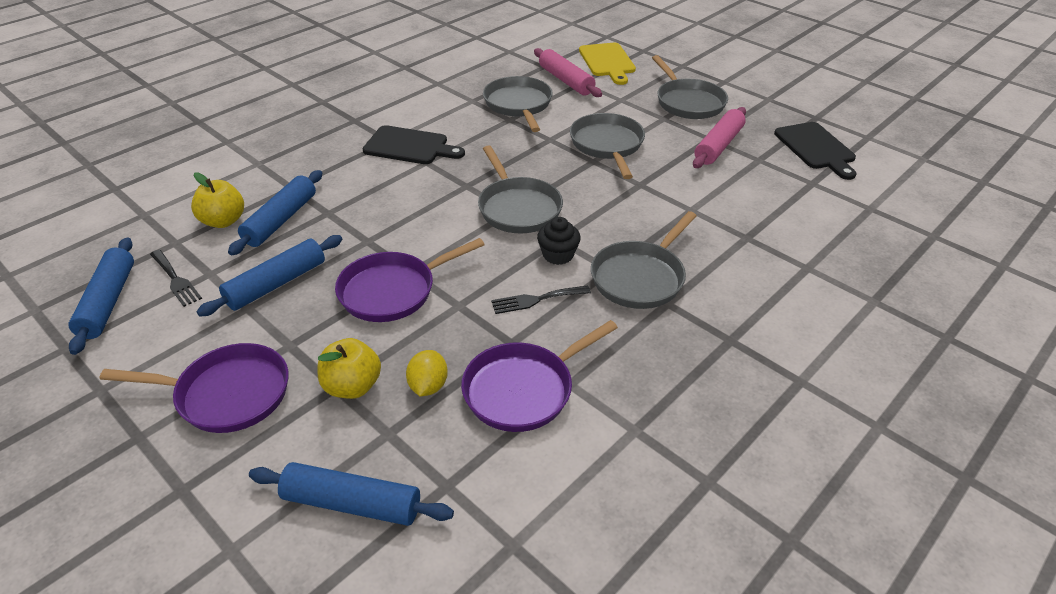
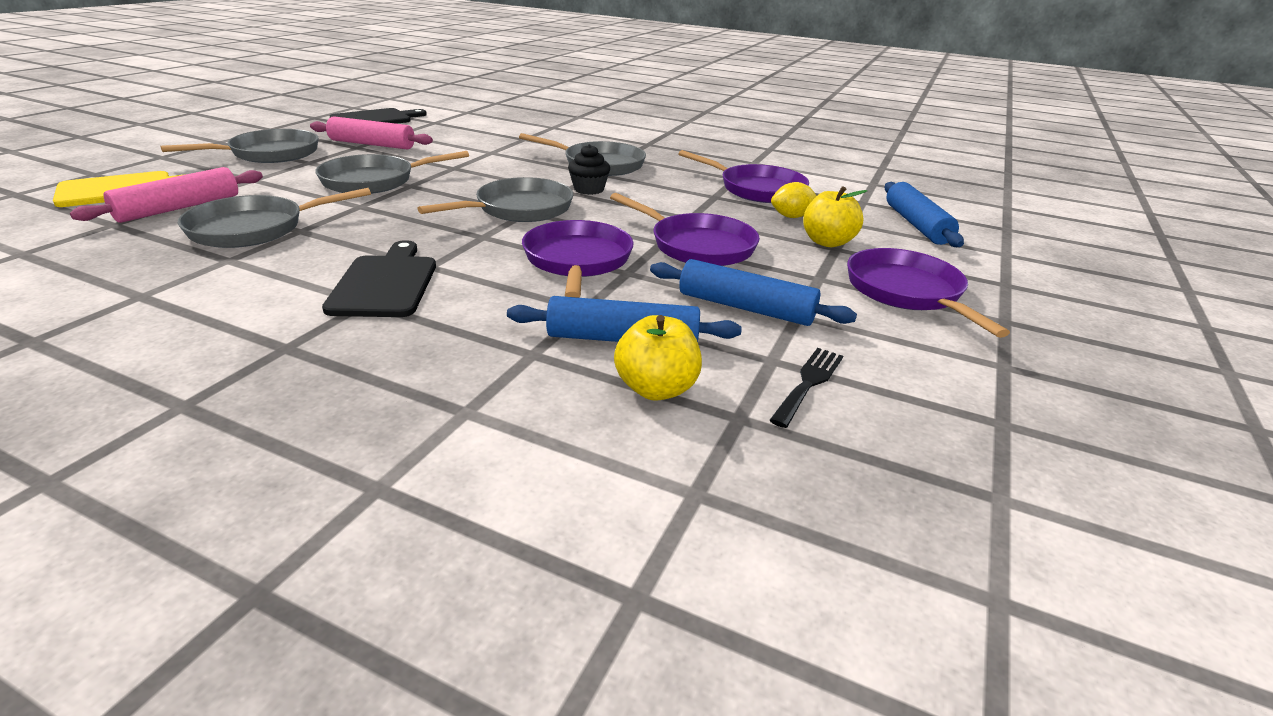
camera: 110 degrees left, 10 degrees down
(108, 302) = (904, 426): blue rolling pin -> none
(399, 221) = (577, 261): none -> purple pan
(536, 300) = (656, 192): black fork -> none

